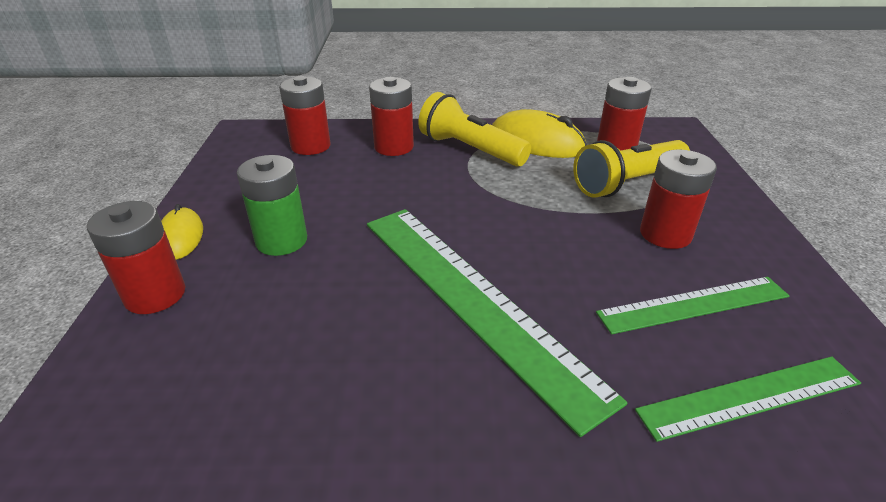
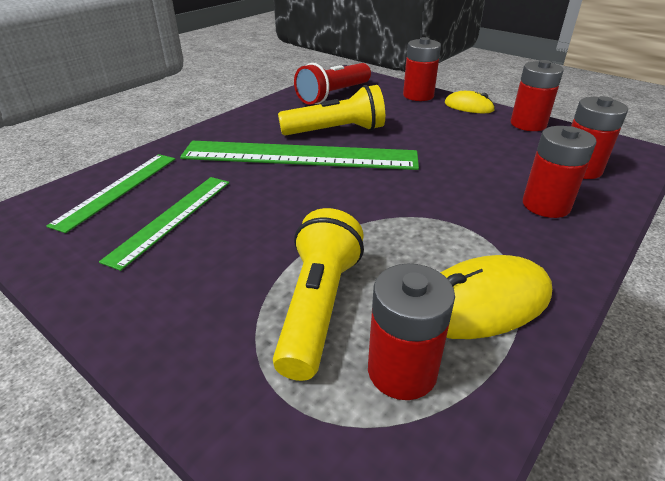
camera: 130 degrees right, 0 degrees up
(215, 395) = (333, 95): none -> red flashlight
(281, 240) = (431, 127): green battery -> none
(470, 149) = (502, 245): yellow flashlight -> yellow flashlight (336, 131)
(665, 234) = (229, 263): red battery -> red battery (528, 124)

